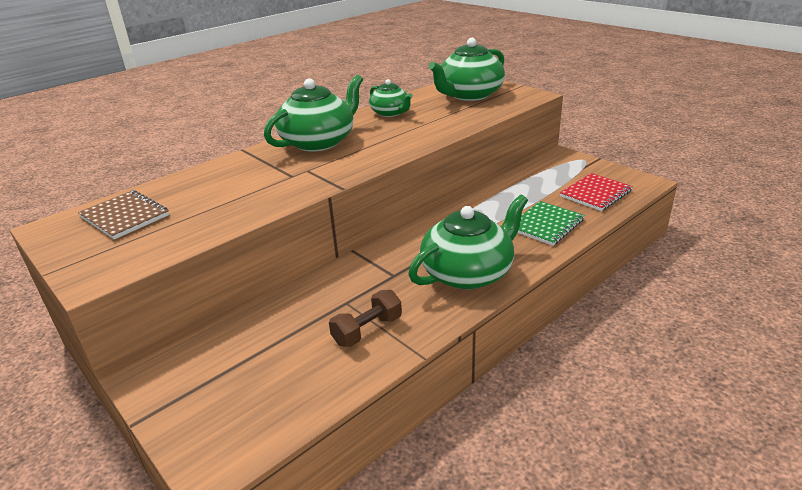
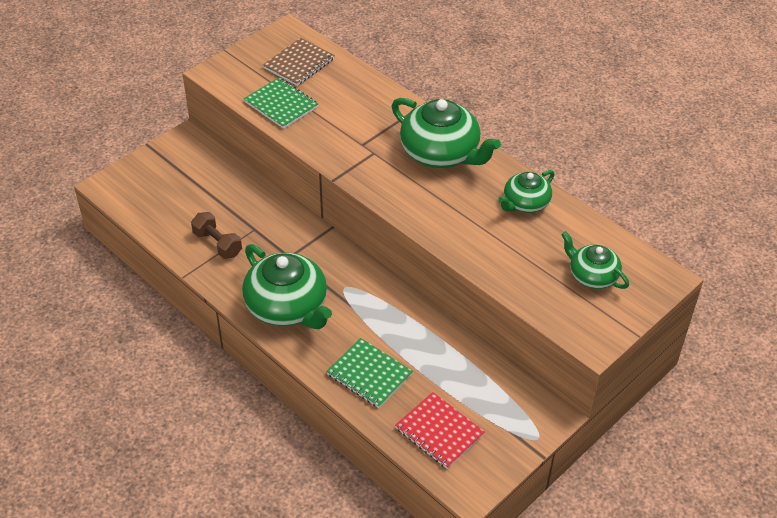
camera: 85 degrees right, 15 degrees up
(198, 224) = (281, 104): none -> green notebook
(469, 95) = (592, 276): green teapot -> green teapot, size x0.58

